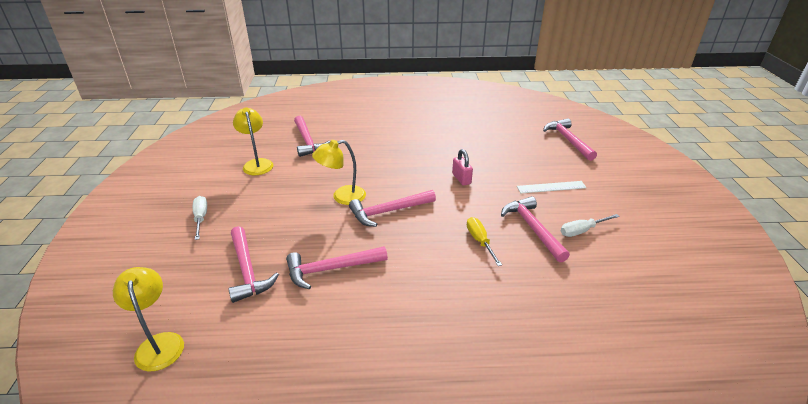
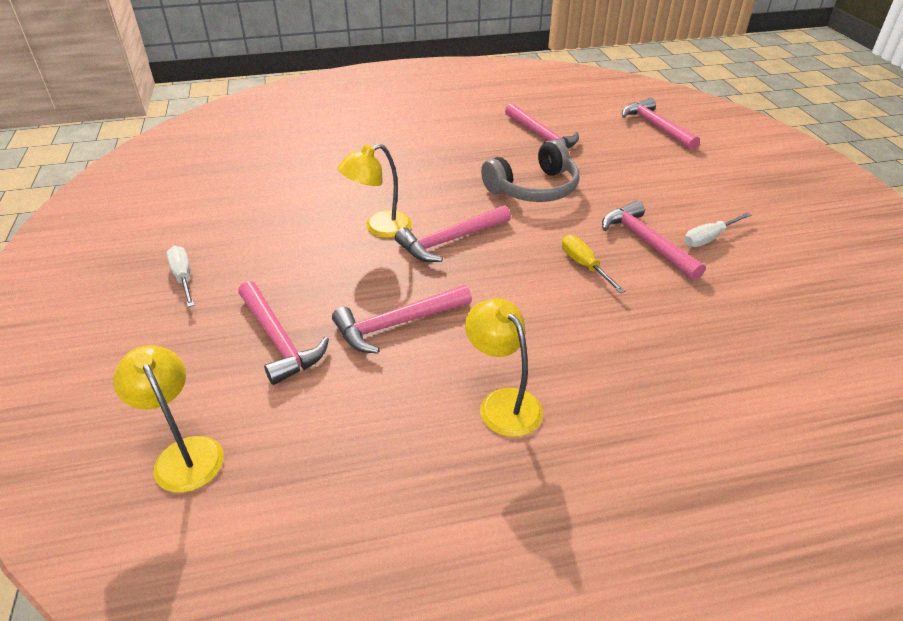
camera: 10 degrees left, 5 degrees up
(257, 164) = (240, 195): yellow lamp -> yellow lamp (502, 403)
(308, 141) = (304, 158): pink hammer -> pink hammer (541, 136)
(461, 179) = (534, 188): pink padlock -> grey headphones
(551, 187) = (653, 188): white ruler -> none

